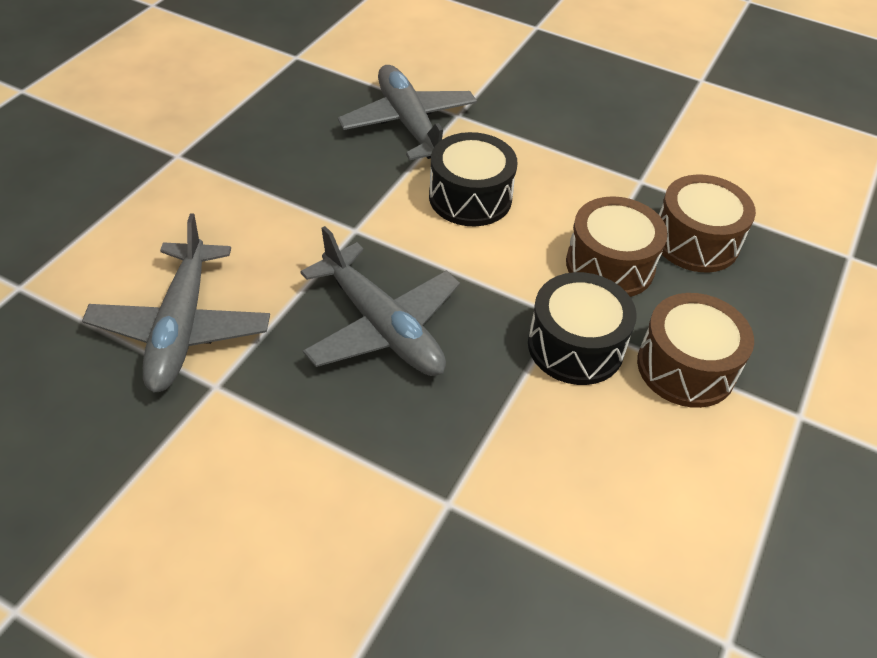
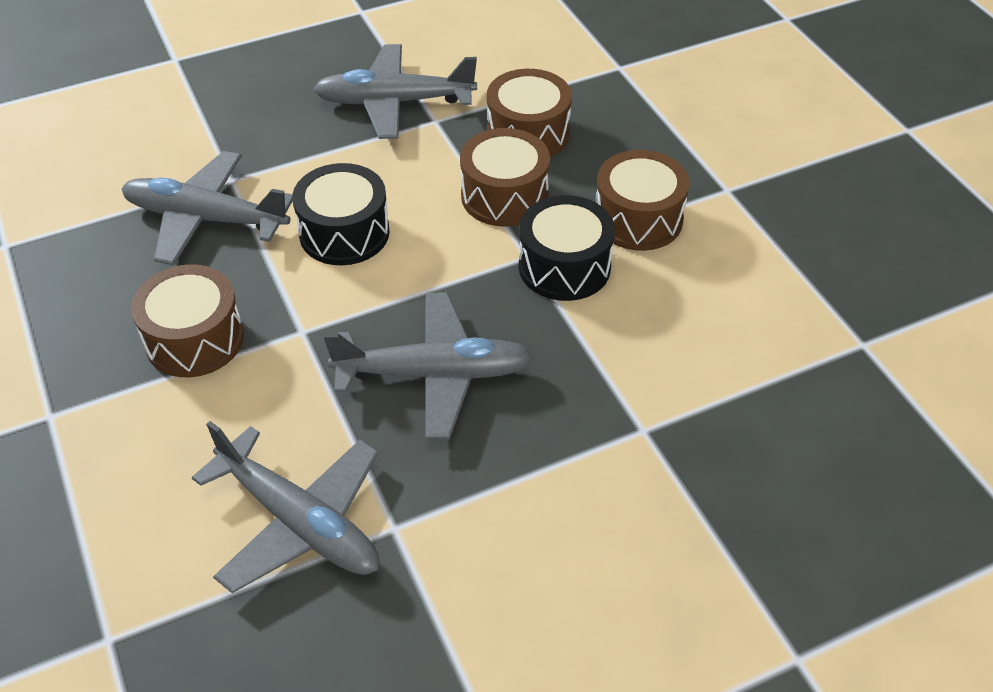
camera: 50 degrees left, 0 degrees up
(297, 181) = (194, 339): none -> brown drum
(631, 149) = (394, 102): none -> grey plane

